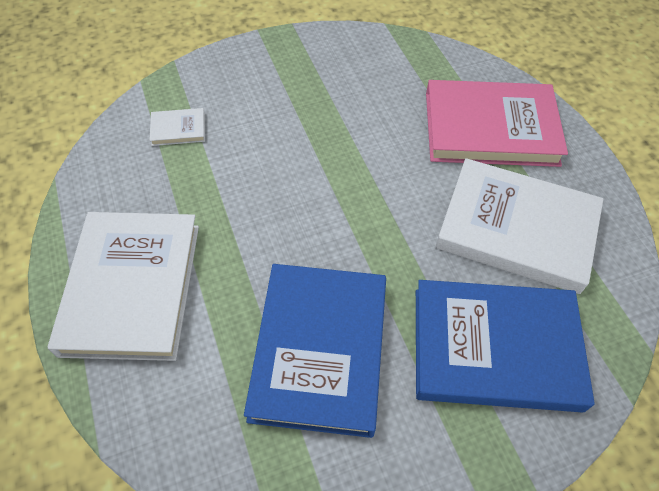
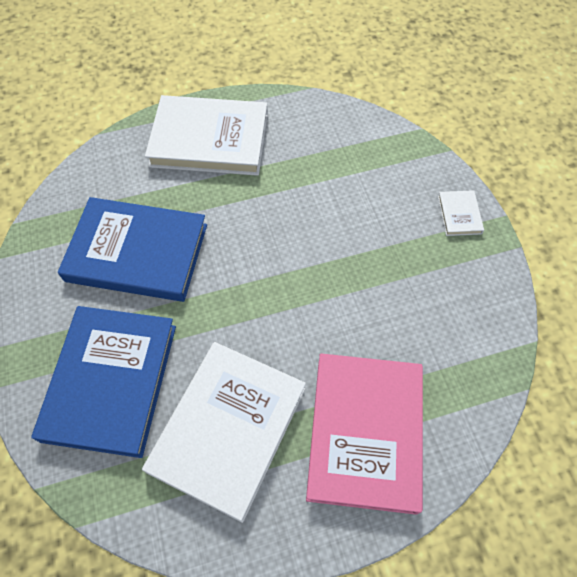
camera: 95 degrees right, 5 degrees up
(178, 129) = (363, 158): white book -> white book (459, 215)

